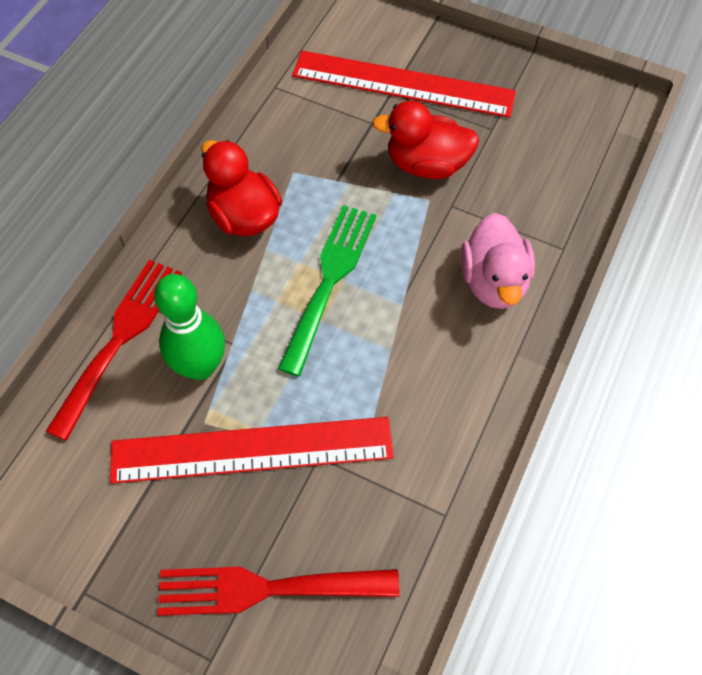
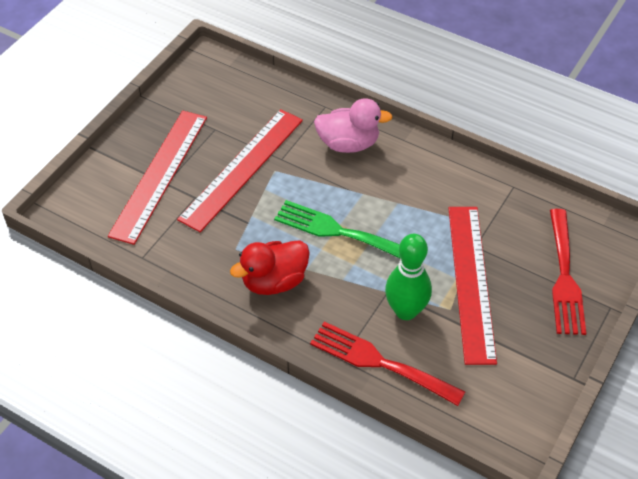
camera: 85 degrees left, 10 degrees down
(426, 164) = (242, 168): red duck -> red ruler

